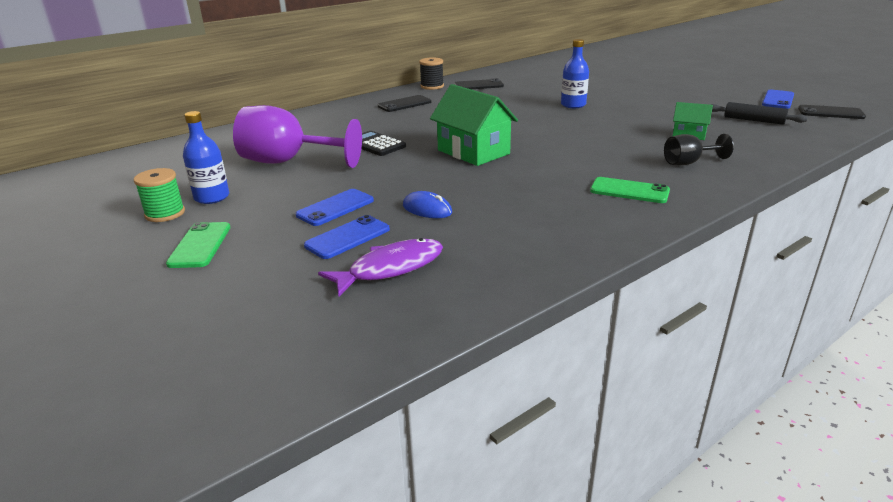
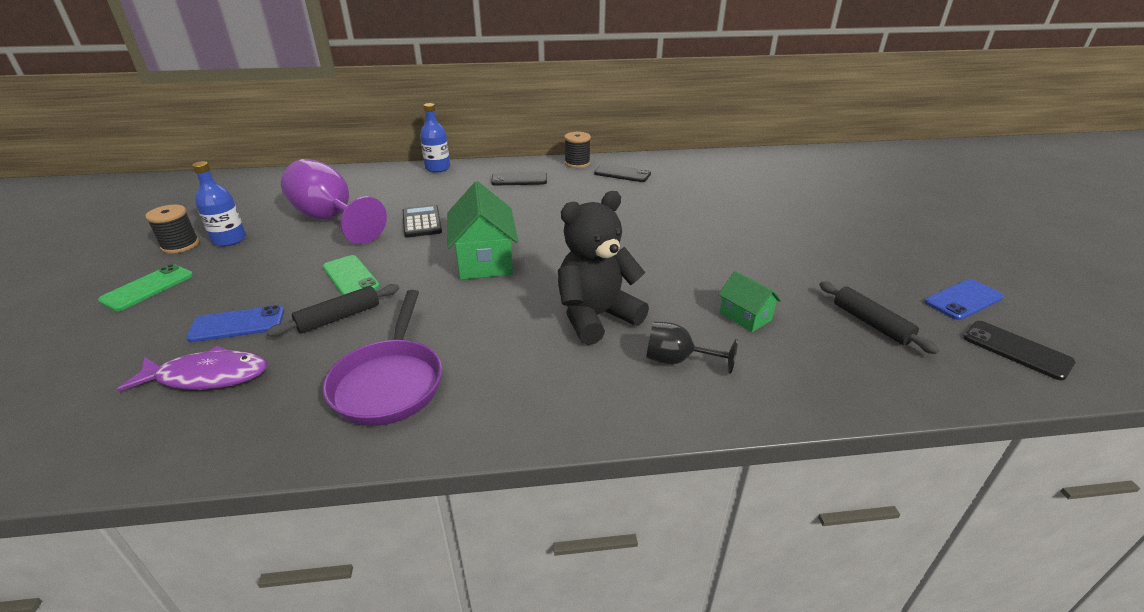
camera: 30 degrees right, 5 degrees up
(165, 213) = (180, 245): green spool -> black spool
(335, 208) = (282, 286): blue phone -> none
(427, 209) = (339, 317): blue mouse -> black rolling pin
(538, 226) = (389, 383): none -> purple pan
(573, 105) = (678, 228): blue bottle -> blue bottle (437, 168)
(606, 158) = (596, 317): none -> black teddy bear
(629, 191) = (546, 375): green phone -> green phone (351, 277)

